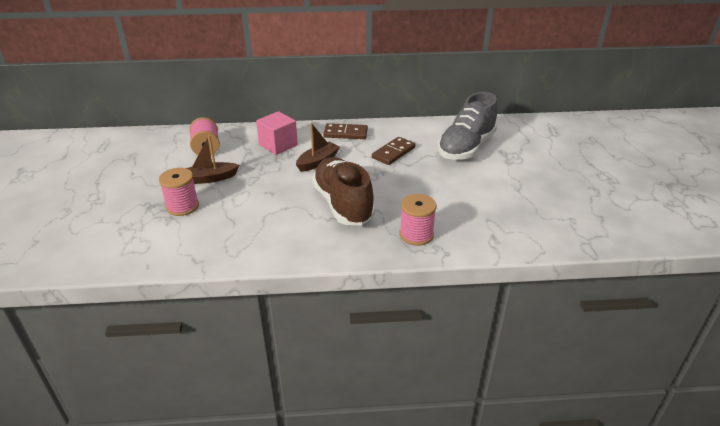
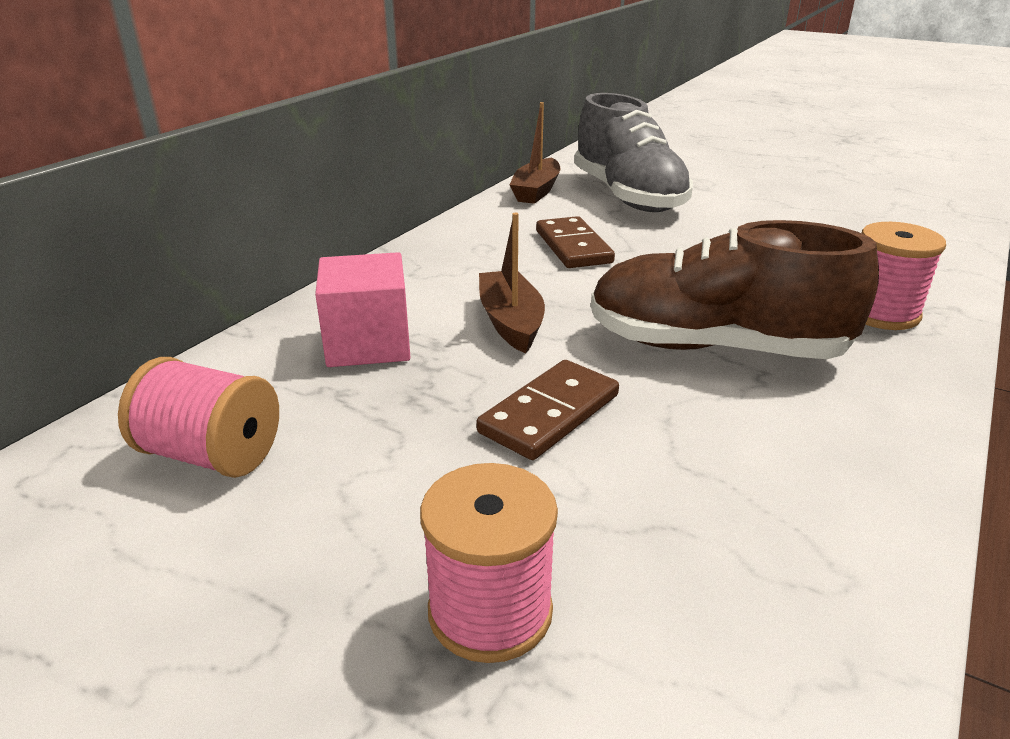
camera: 55 degrees left, 5 degrees down
(210, 178) = (389, 498): brown boat -> brown boat (536, 191)
(345, 133) = (437, 263): brown domino -> brown domino (549, 413)

